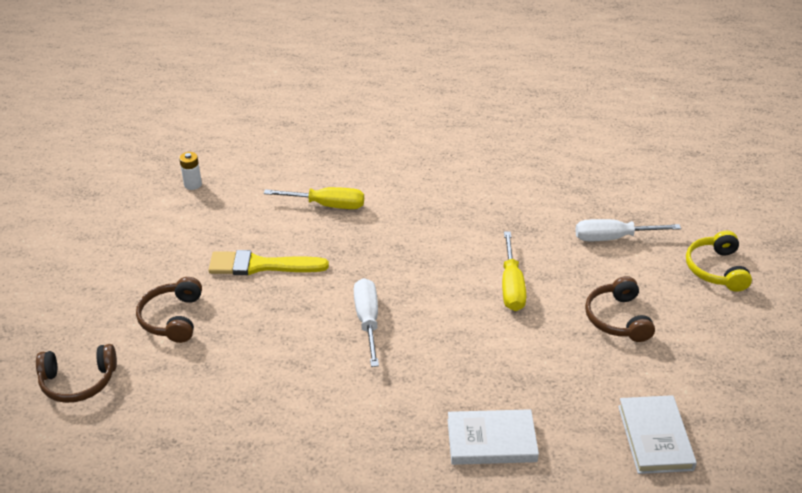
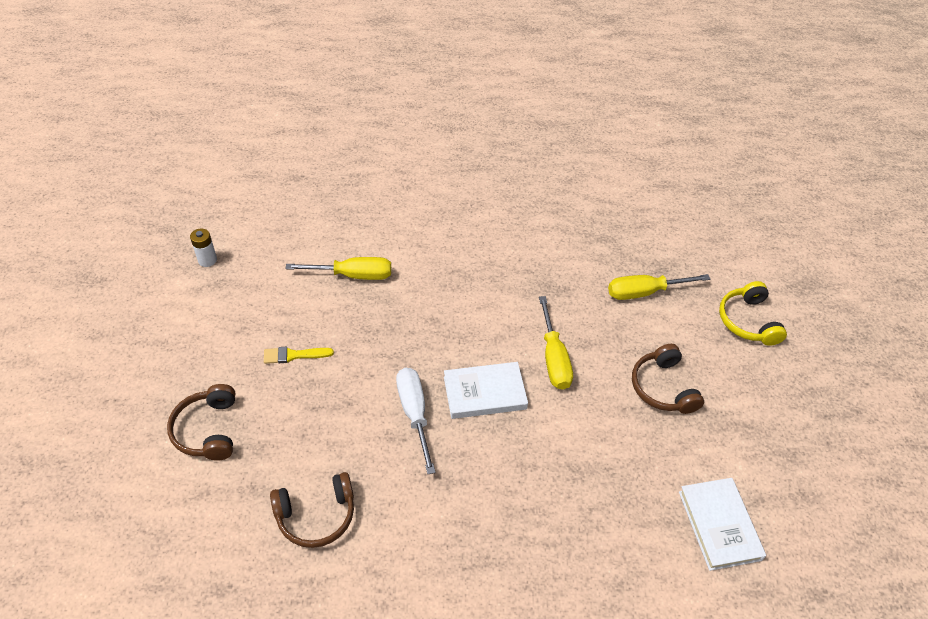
camera: 10 degrees left, 10 degrees up
(78, 381) = (114, 521): brown headphones -> brown headphones (316, 515)
(261, 265) = (294, 355): yellow brush -> yellow brush, size x0.56
(491, 440) = (560, 547): white book -> white book (484, 393)
(613, 238) = (645, 292): white screwdriver -> yellow screwdriver

